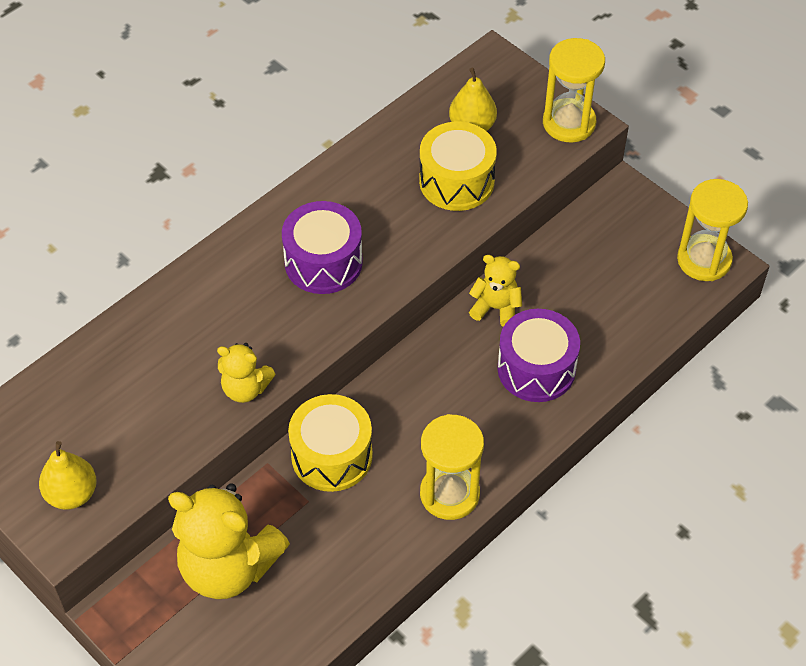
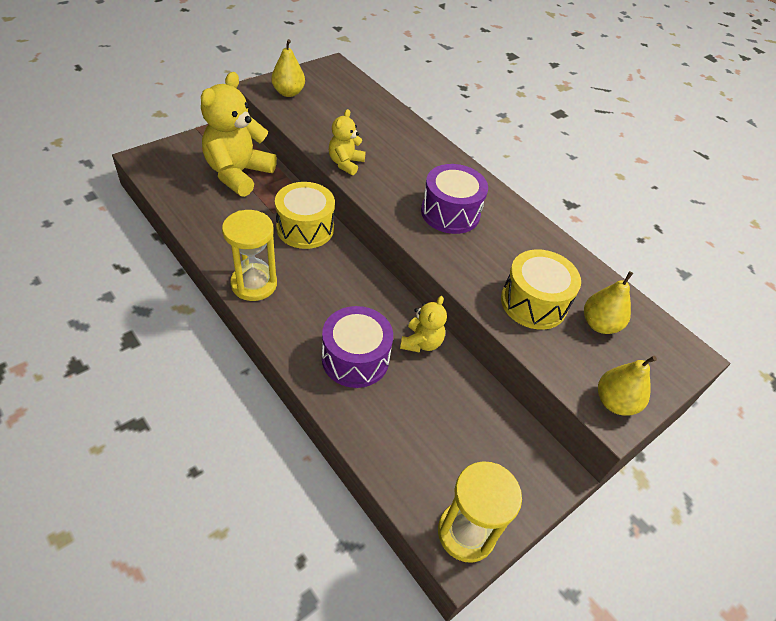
camera: 90 degrees right, 5 degrees down
(569, 123) = (615, 402): yellow hourglass -> yellow pear

